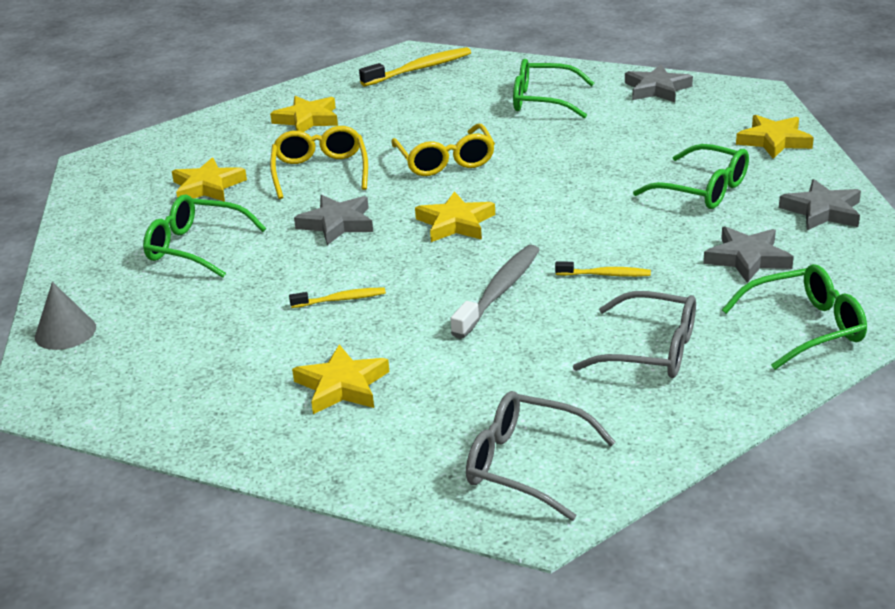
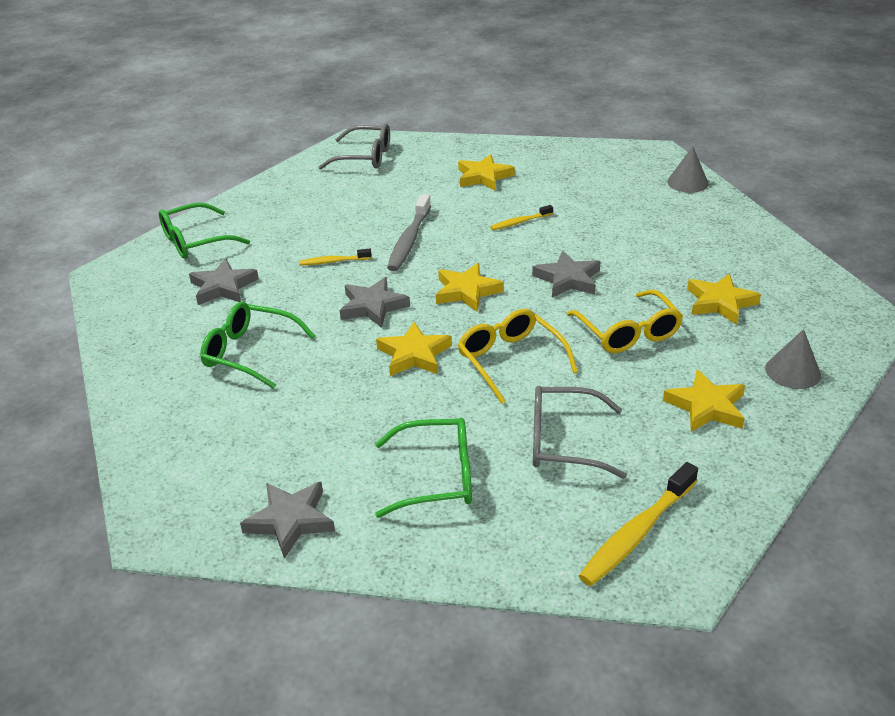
camera: 165 degrees right, 5 degrees up
(195, 247) = (665, 246): green glasses -> none
(213, 133) = (793, 371): none -> grey cone
(651, 350) = (299, 216): grey glasses -> grey glasses (563, 442)
(774, 141) = (162, 431): yellow star -> yellow star (414, 354)
(822, 211) = (146, 340): grey star -> grey star (373, 306)

